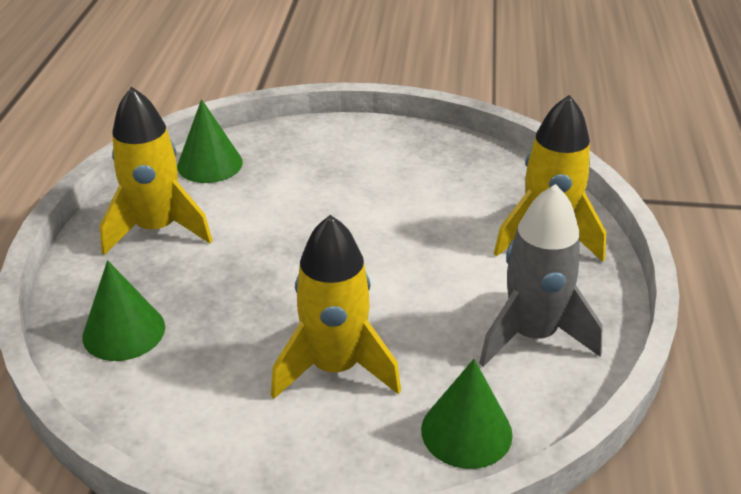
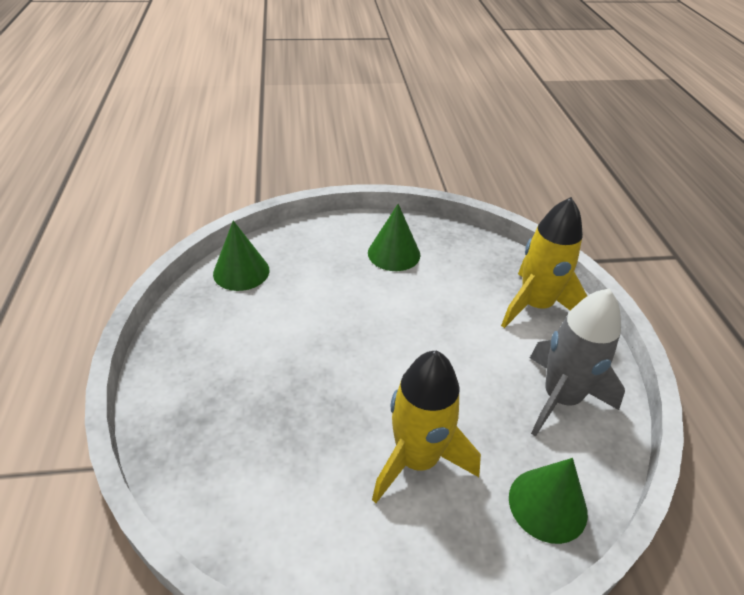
camera: 15 degrees left, 5 degrees up
(124, 331) = (217, 455): green cone -> green cone (394, 253)
(157, 229) = (215, 342): yellow rocket -> none

